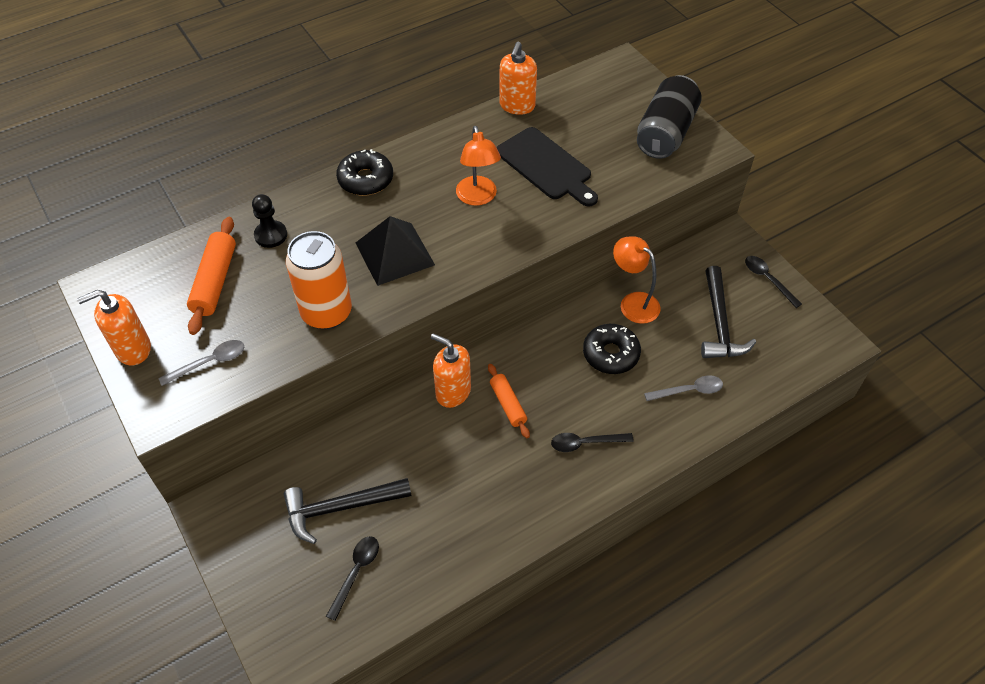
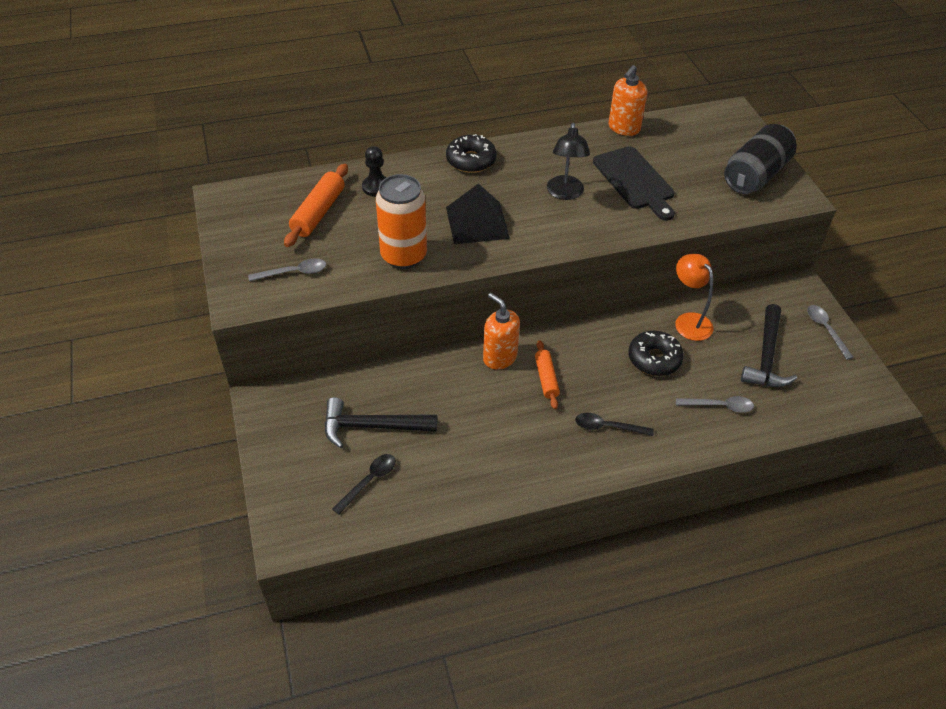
camera: 15 degrees right, 5 degrees down
(133, 349) = (235, 249): orange soap dispenser -> none
(478, 197) = (565, 193): orange lamp -> black lamp
(768, 280) = (825, 330): black spoon -> grey spoon

